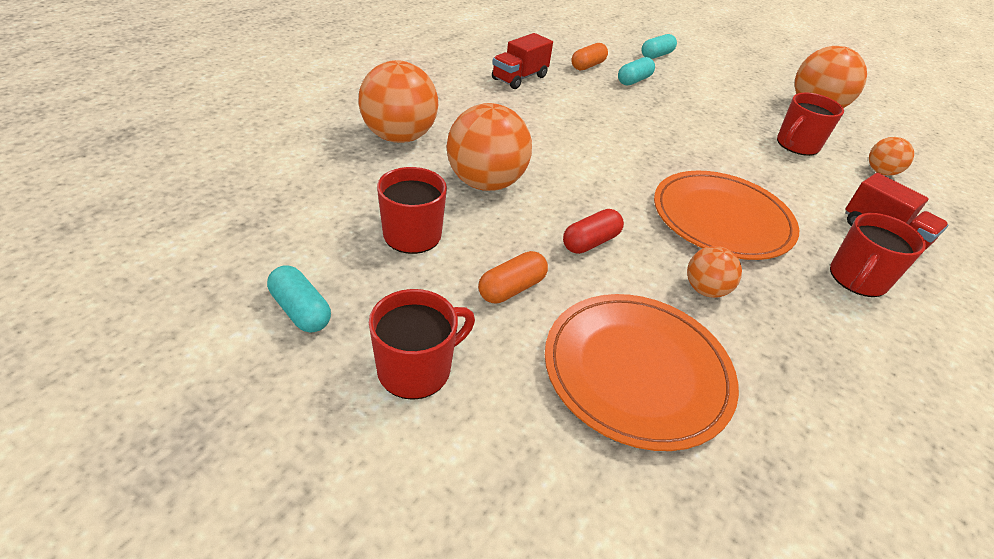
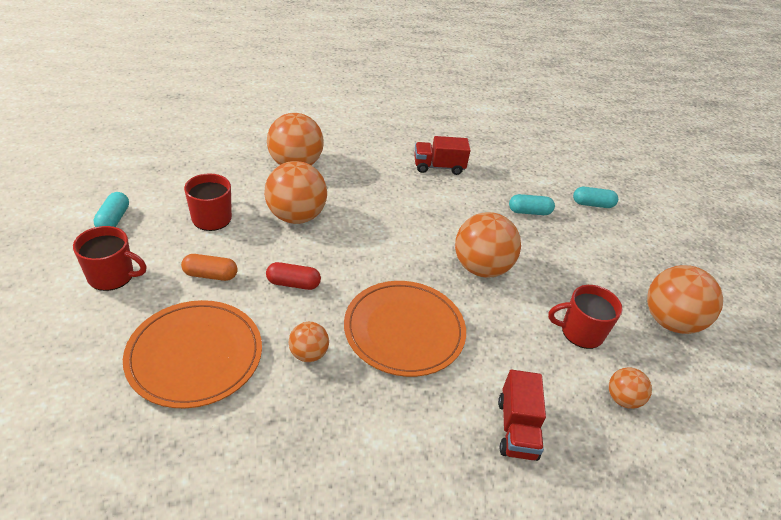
camera: 45 degrees right, 0 degrees up
(587, 66) = (510, 183): orange capsule -> none
(679, 139) = (481, 268): none -> orange ball
(857, 279) = (425, 431): red mug -> none

